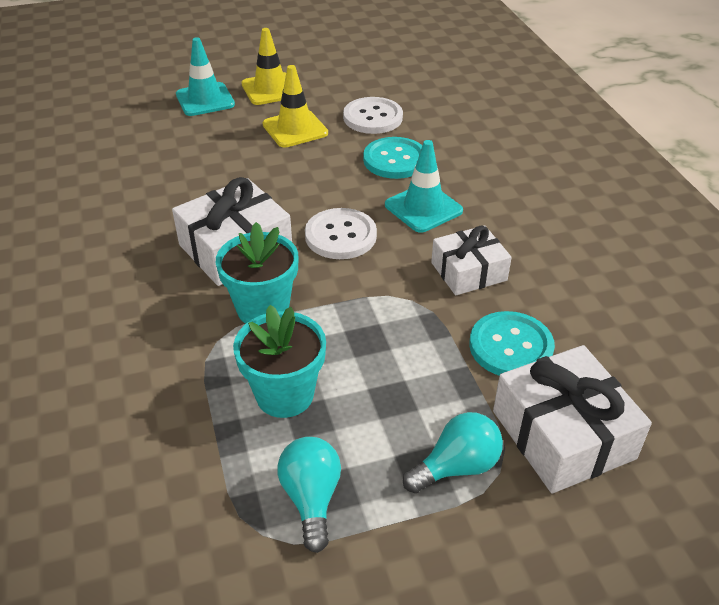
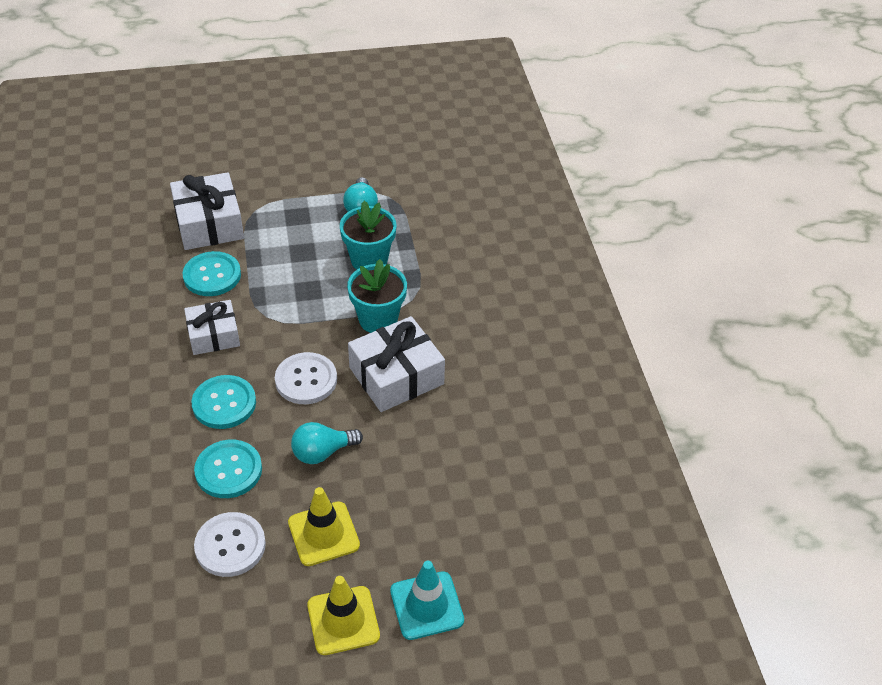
camera: 175 degrees left, 5 degrees up
(423, 208) = (224, 403): turquoise traffic cone -> turquoise button
(457, 467) = (277, 214): turquoise light bulb -> turquoise light bulb (322, 452)

